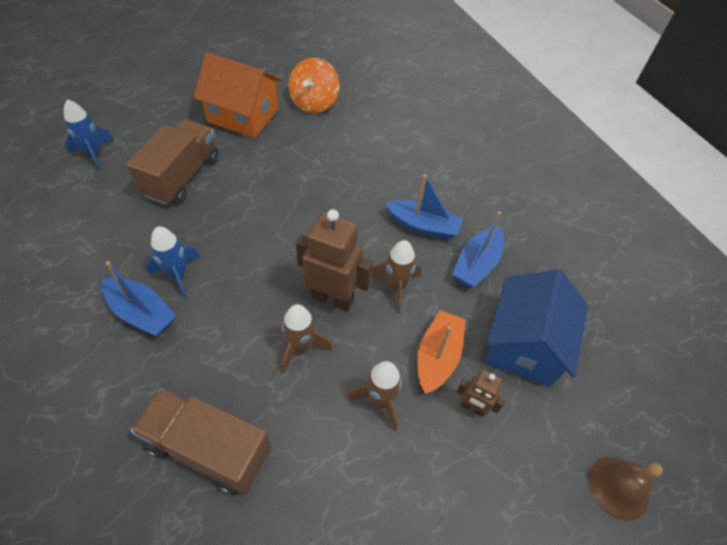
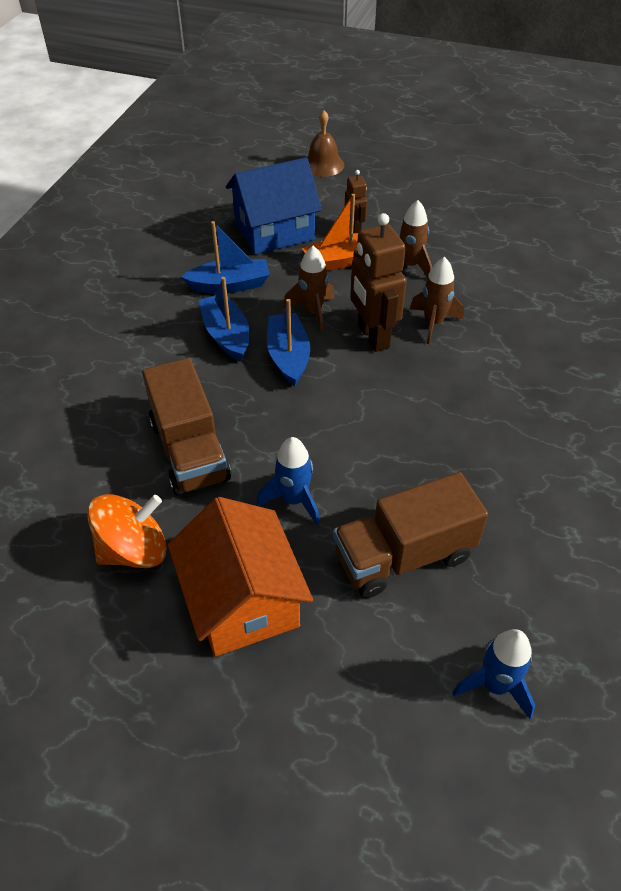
camera: 130 degrees left, 5 degrees down
(141, 312) = (548, 430): blue boat -> blue boat (288, 356)
(178, 275) = (492, 441): blue rocket -> blue rocket (294, 500)
(209, 449) = (552, 312): brown truck -> brown truck (190, 450)

